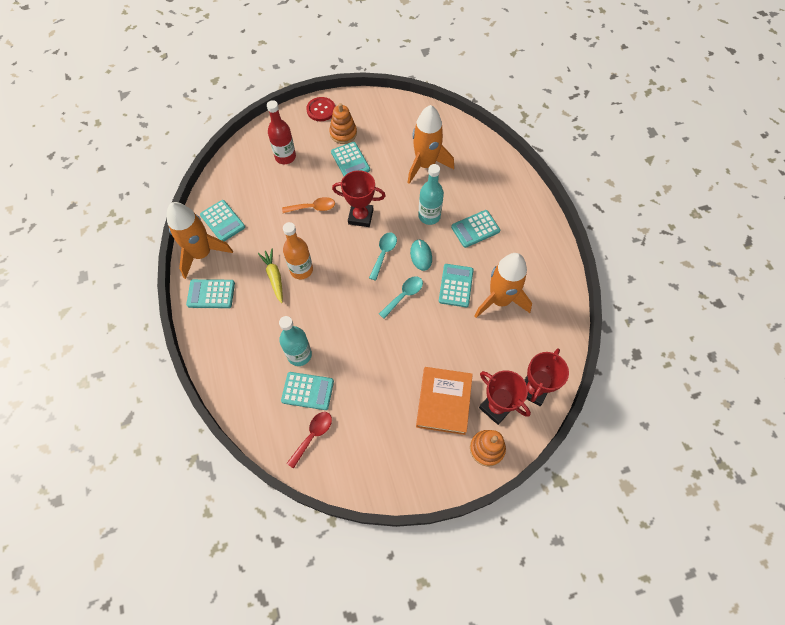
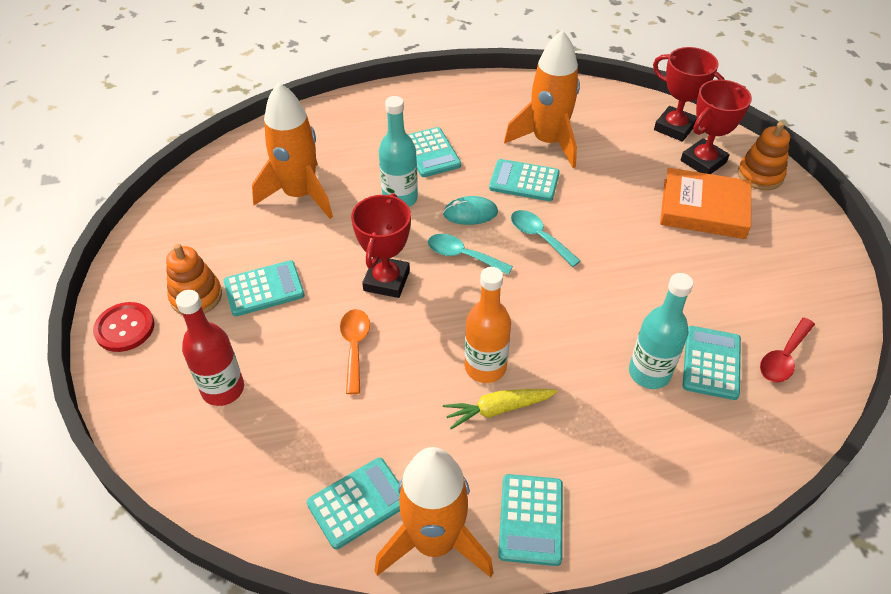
camera: 85 degrees left, 15 degrees down
(313, 435) = (783, 358): red spoon -> red spoon turned 90 degrees counterclockwise

